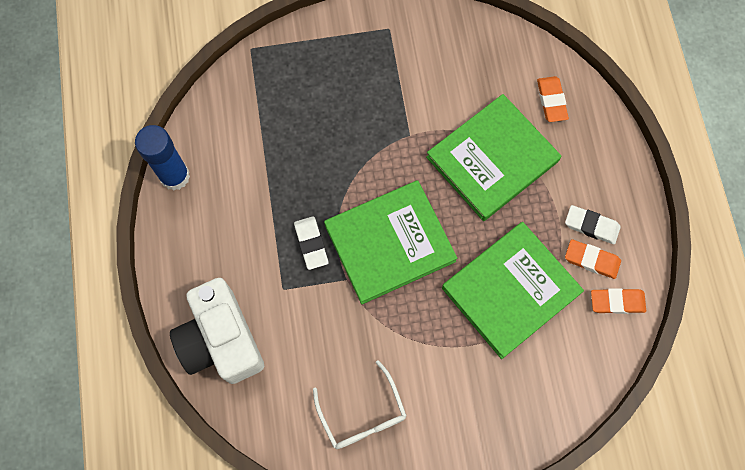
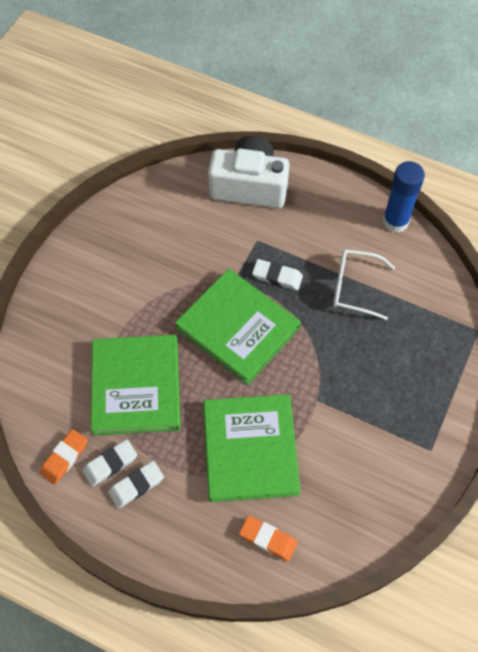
camera: 125 degrees right, 10 degrees down
(362, 414) = (132, 236): white glasses -> white glasses (354, 287)
(389, 243) = (238, 328): green book -> green book turned 60 degrees counterclockwise
(591, 260) = (110, 464): orange eraser -> white eraser

